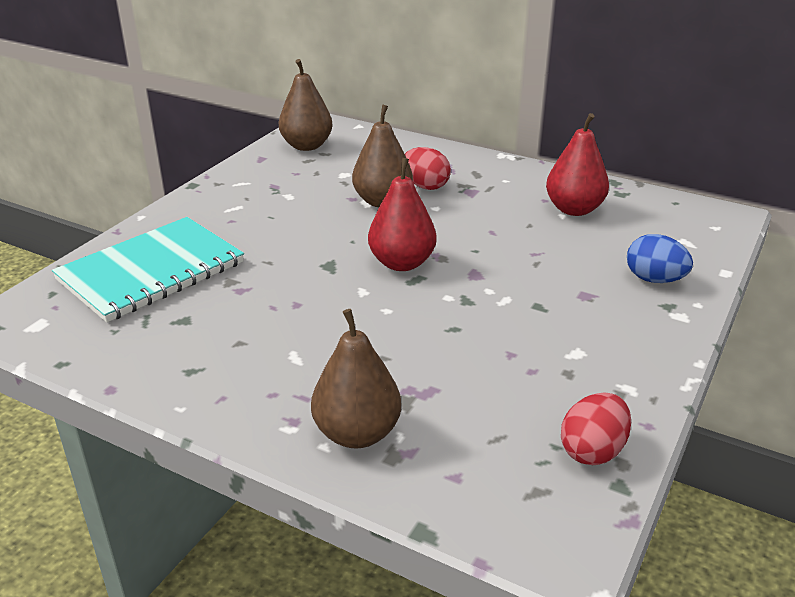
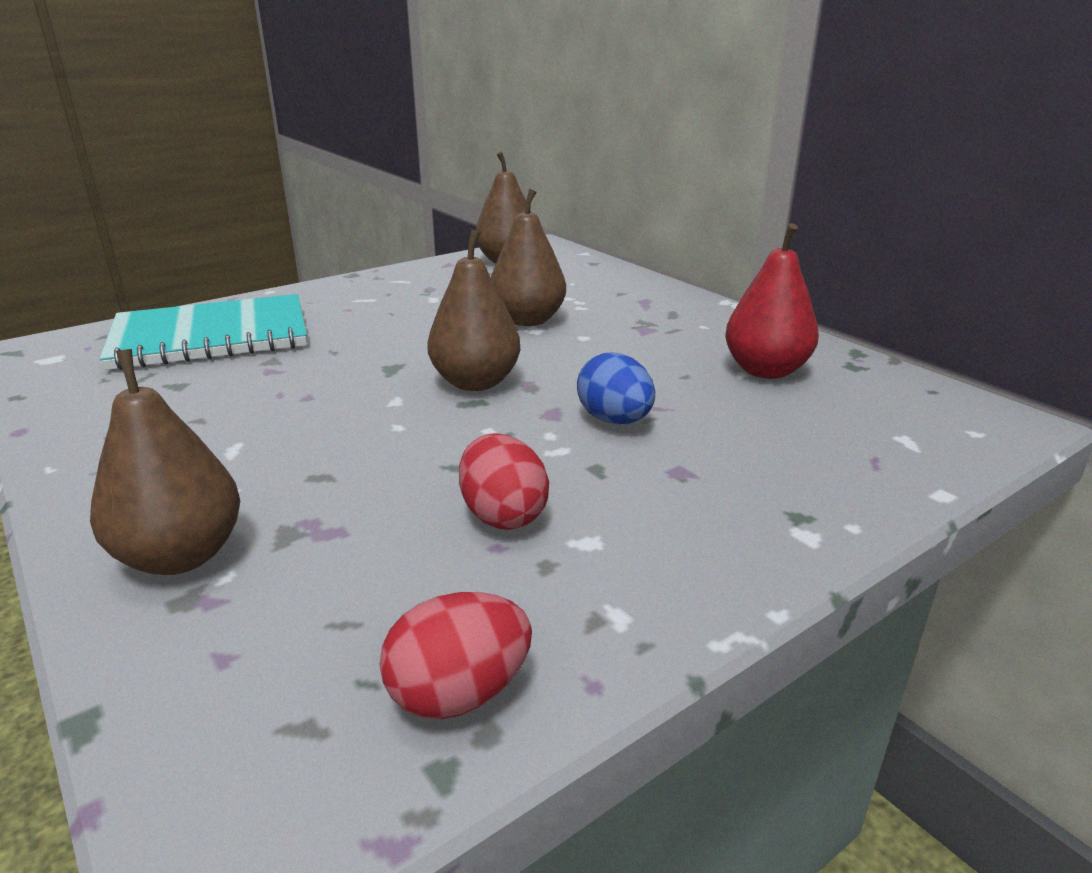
camera: 25 degrees right, 5 degrees down
(402, 263) = (476, 382): red pear -> brown pear
(425, 186) = (595, 315): red egg -> red egg (503, 515)
(654, 279) = (808, 476): blue egg -> blue egg (614, 420)

